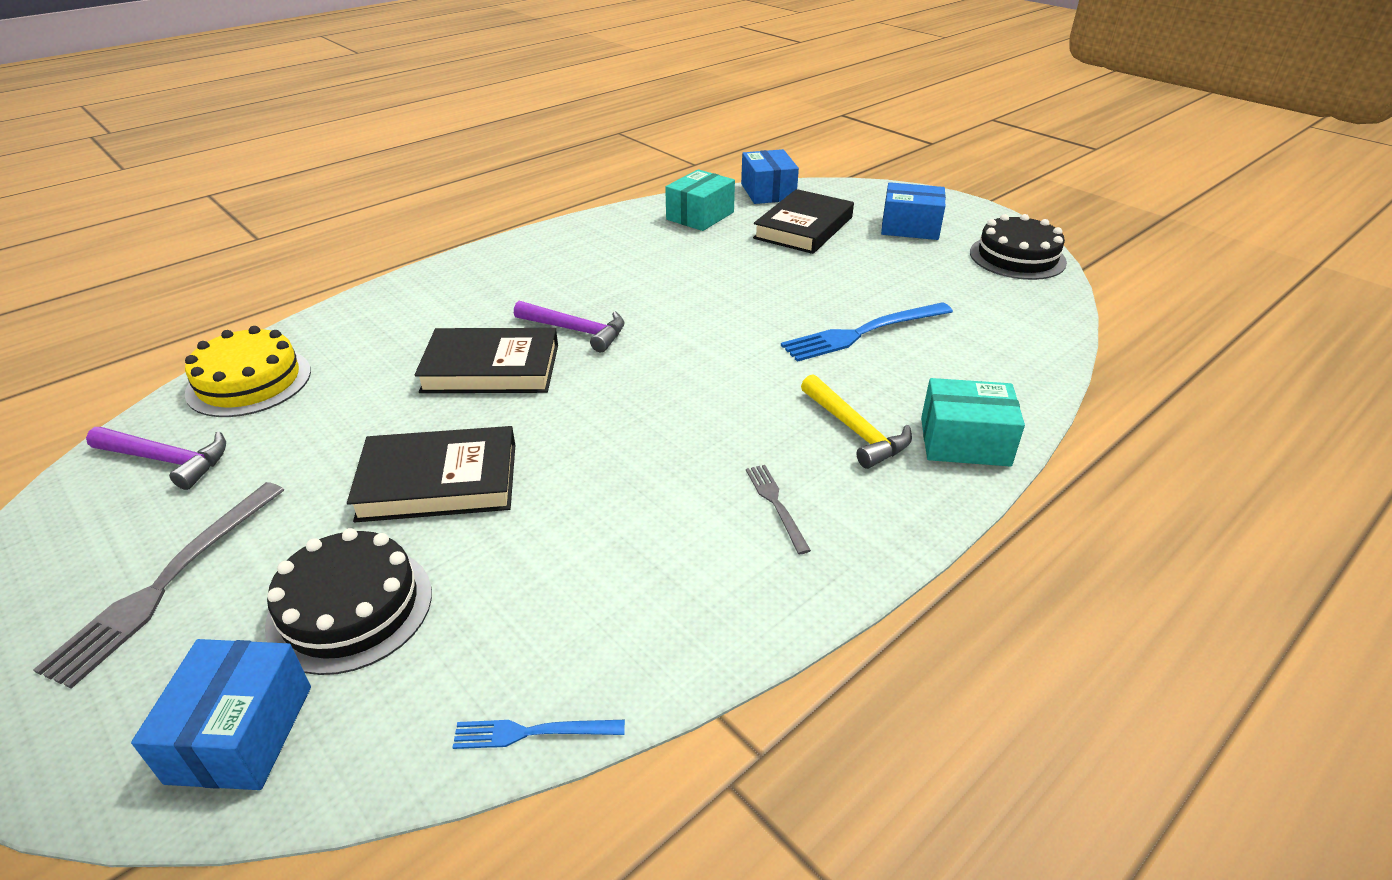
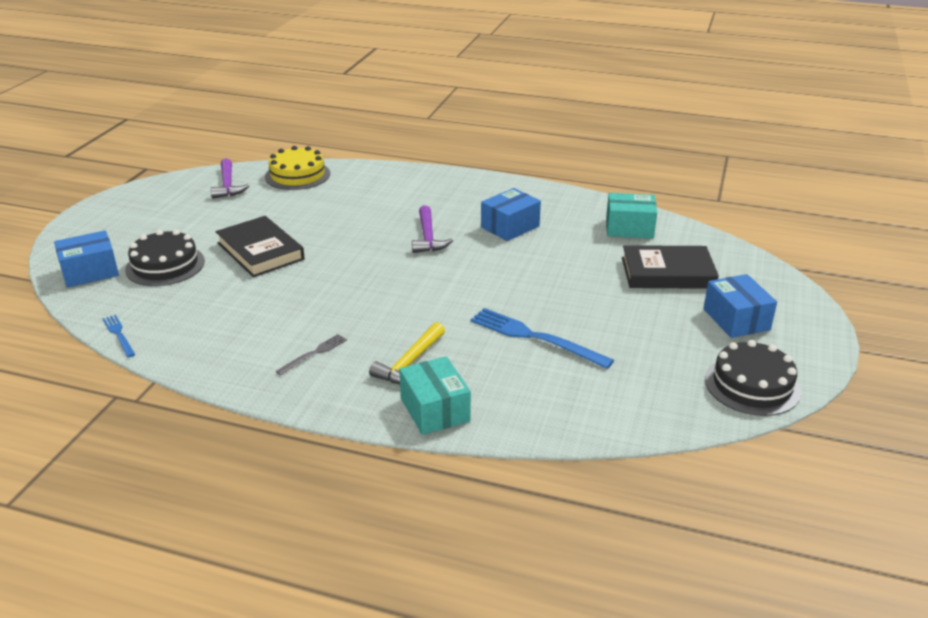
camera: 60 degrees right, 5 degrees down
(167, 582) = (156, 221): grey fork -> none
(491, 368) = (365, 227): black book -> none
(768, 192) = (709, 241): blue box -> blue box (510, 227)

